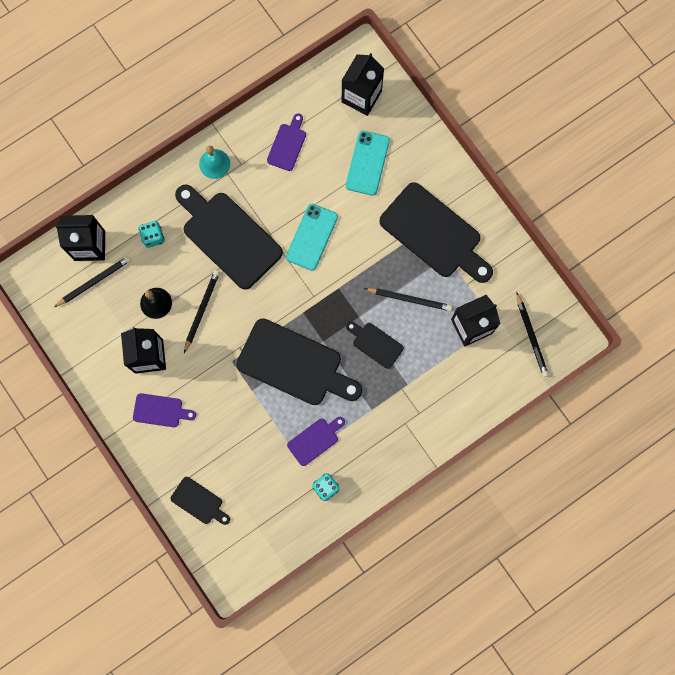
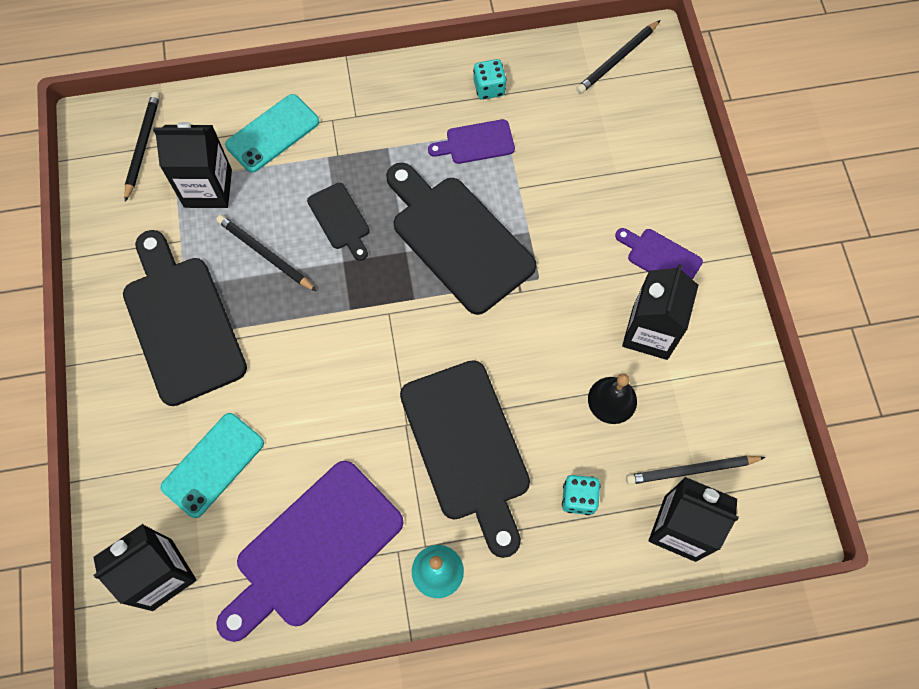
camera: 155 degrees left, 10 degrees down
(199, 502) = (653, 134): black cutting board -> none
(202, 310) = (551, 361): black pencil -> black pencil (617, 59)
(287, 145) = (313, 549): purple cutting board -> purple cutting board, size x2.05
(311, 237) = (350, 394): turquoise phone -> turquoise phone (273, 133)

